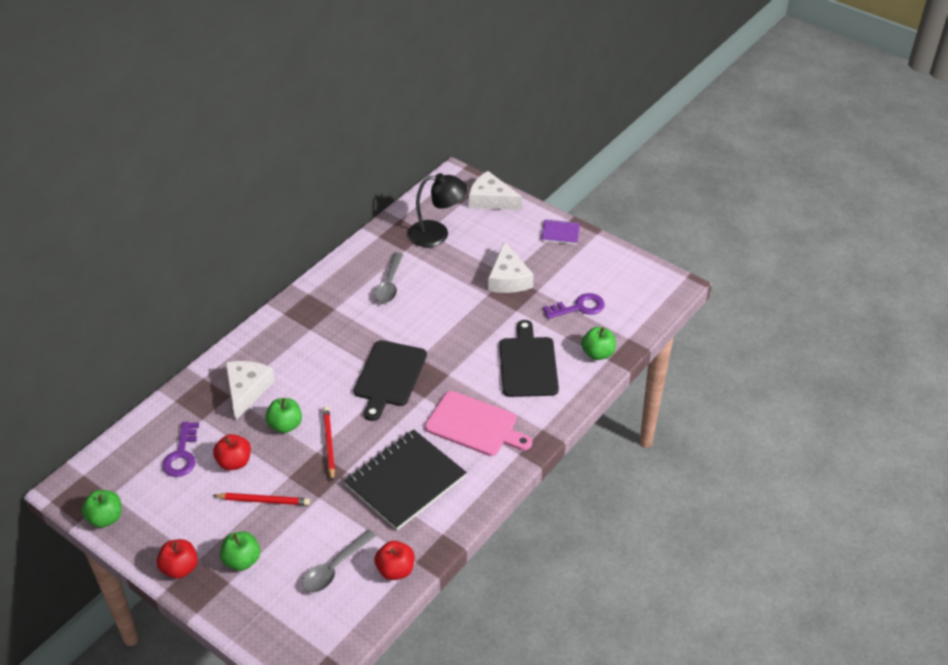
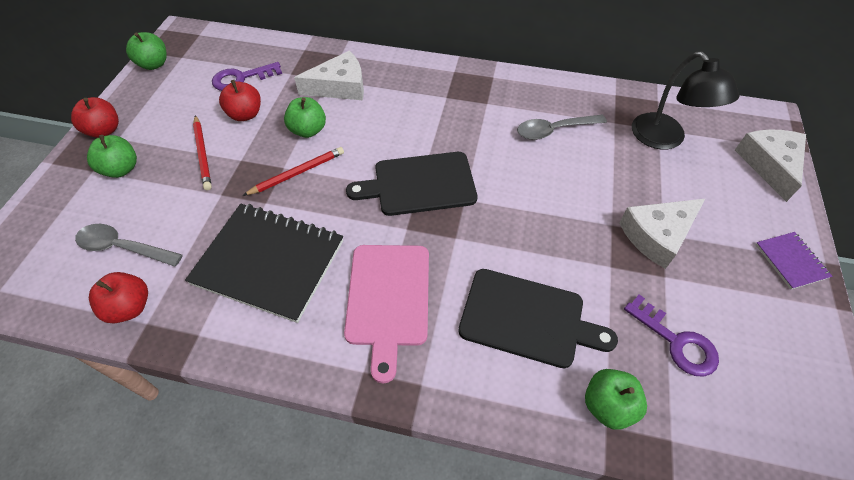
camera: 65 degrees right, 10 degrees up
(528, 364) = (527, 319): black cutting board -> black cutting board turned 45 degrees clockwise

